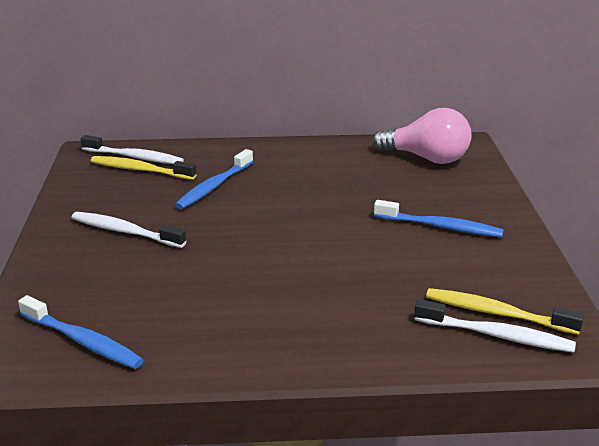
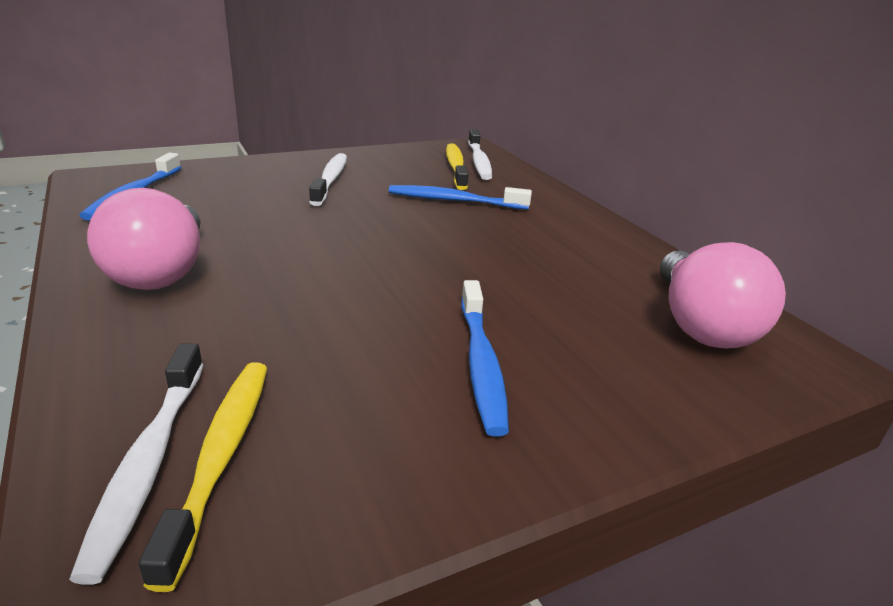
camera: 65 degrees right, 0 degrees up
(272, 327) = (162, 272): none -> pink light bulb

